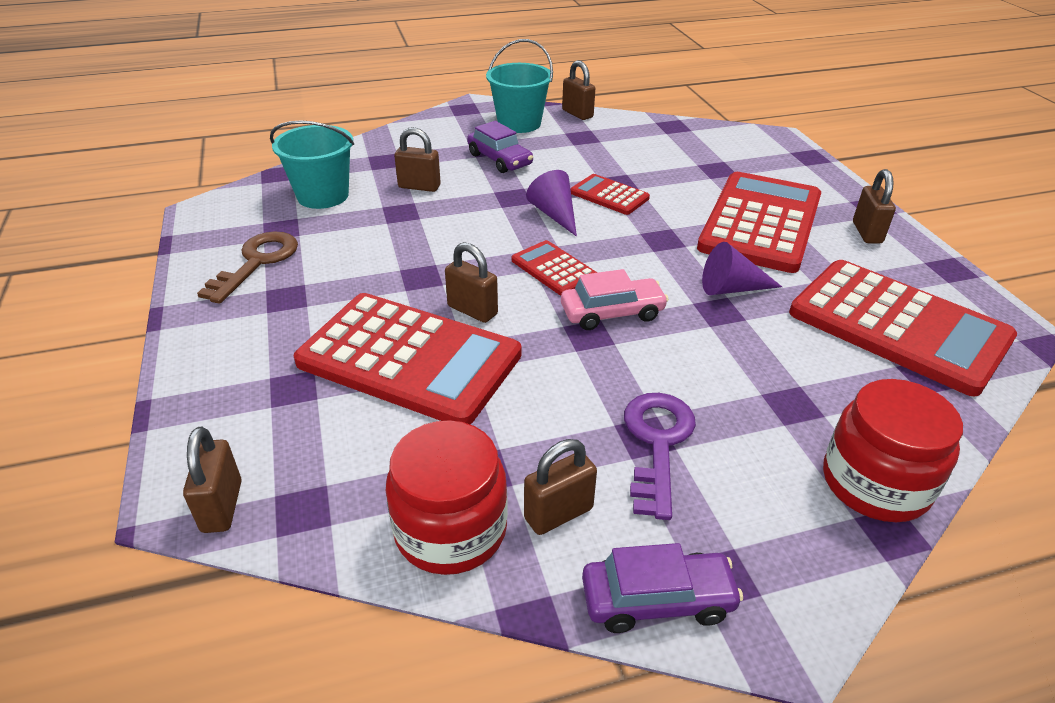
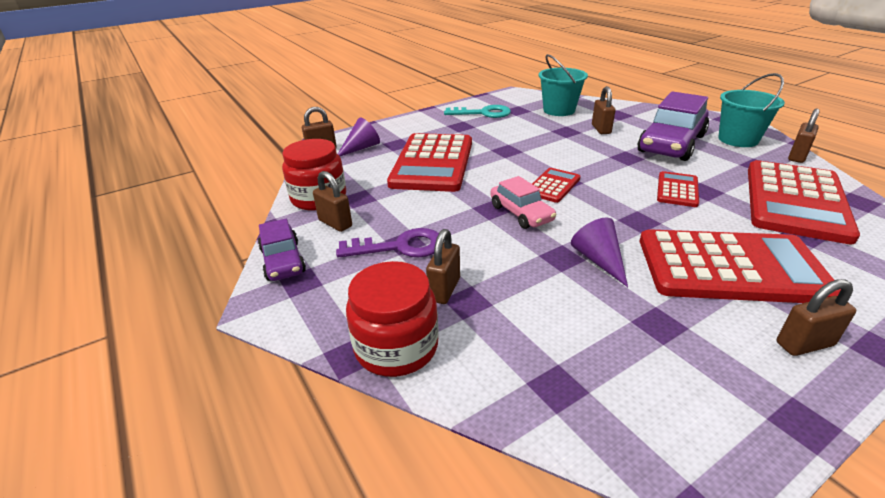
camera: 75 degrees right, 5 degrees down
(257, 262) = (483, 113): brown key -> turquoise key
(472, 310) = (486, 170): brown padlock -> brown padlock (444, 290)
(499, 160) = (671, 144): purple car -> purple car, size x1.77
(554, 214) = (621, 174): purple cone -> purple cone (361, 148)
(898, 326) = (627, 366): red calculator -> red calculator (795, 201)

